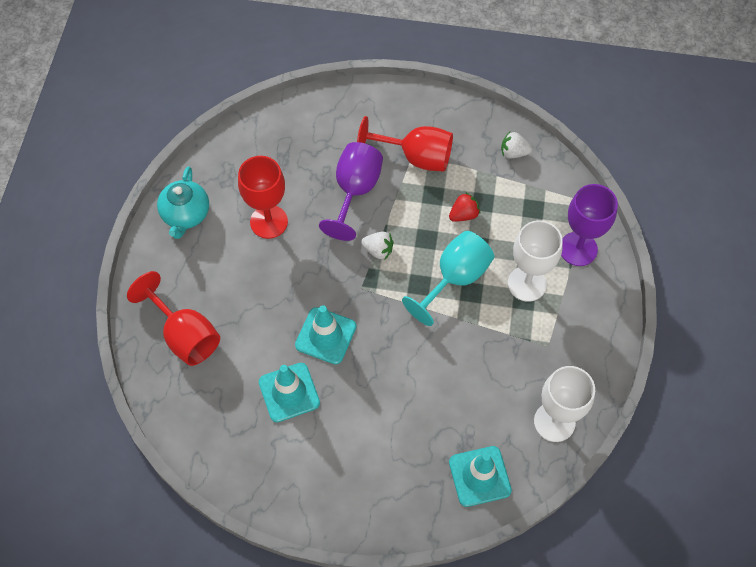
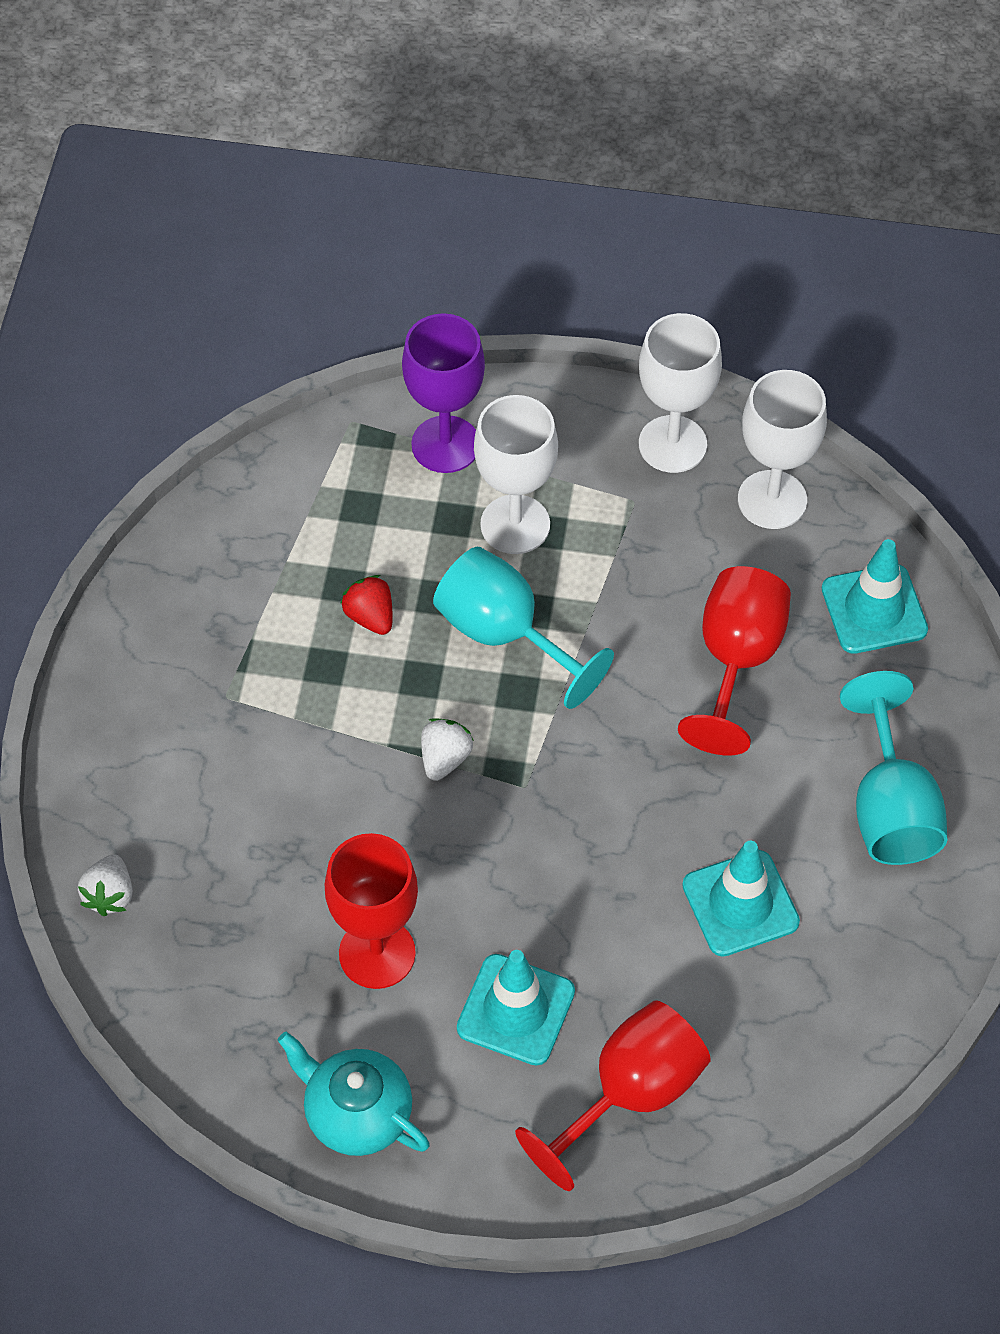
camera: 90 degrees left, 5 degrees down
(186, 215) = (356, 1113): turquoise teapot -> turquoise teapot turned 150 degrees counterclockwise
(325, 336) = (625, 845): turquoise traffic cone -> turquoise traffic cone (516, 1010)
(346, 476) = (890, 808): none -> turquoise goblet
(355, 191) = (311, 799): purple goblet -> none
(416, 157) = (236, 693): red goblet -> red goblet (736, 661)
(513, 153) = (236, 531): white strawberry -> white strawberry (110, 895)
(589, 367) = (672, 444): none -> white goblet

